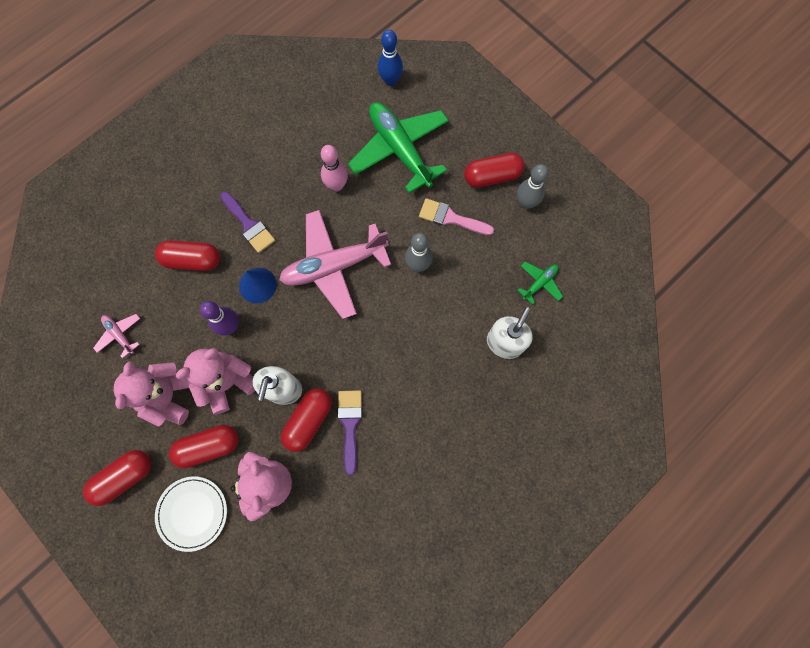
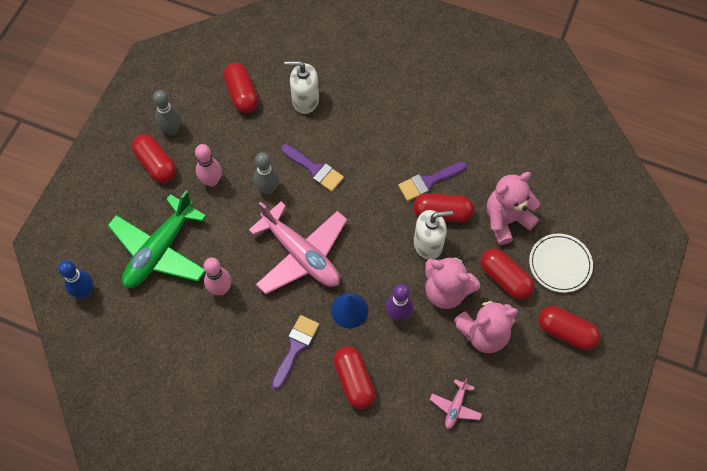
camera: 115 degrees left, 10 degrees down
(419, 317) = (314, 169): none -> purple brush
(451, 218) = (212, 181): pink brush -> pink bowling pin
(539, 283) = (242, 94): green plane -> red capsule

